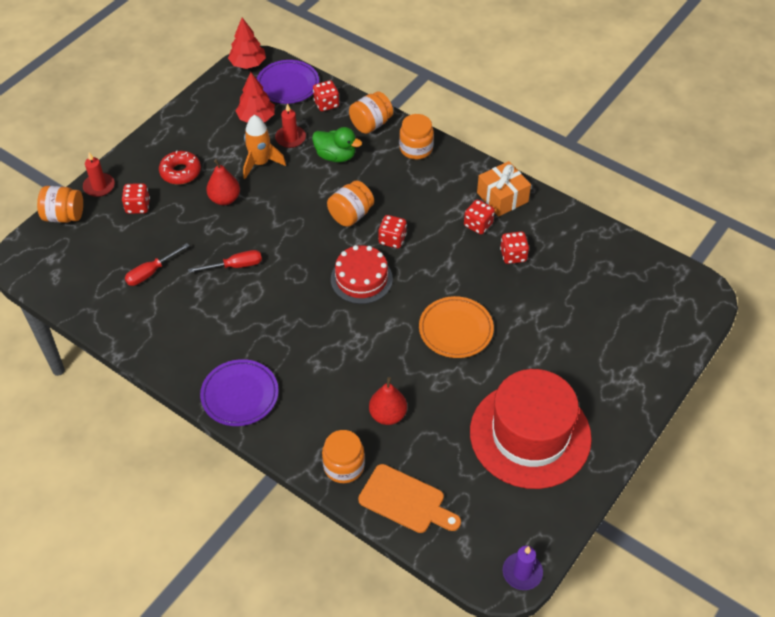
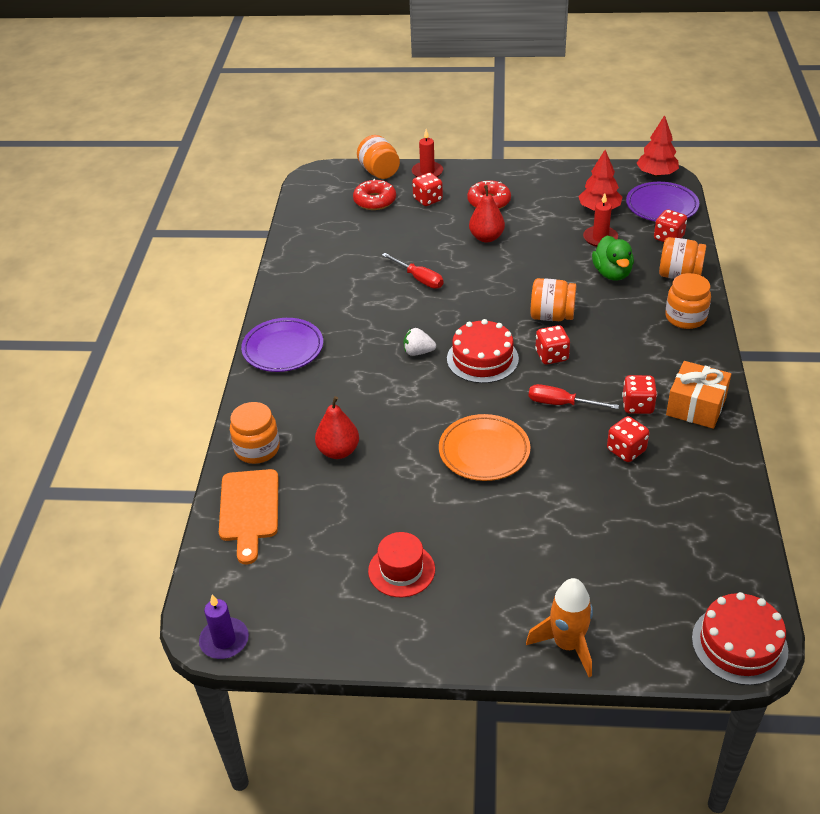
camera: 60 degrees right, 10 degrees down
(102, 240) = (375, 201): none -> red donut
(151, 272) = (366, 240): red screwdriver -> red screwdriver (561, 404)
(260, 163) = (550, 236): orange rocket -> orange rocket (567, 644)
(321, 312) = (418, 352): none -> white strawberry
(530, 435) = (401, 570): red hat -> red hat, size x0.44
(698, 298) = (739, 644): none -> red cake

